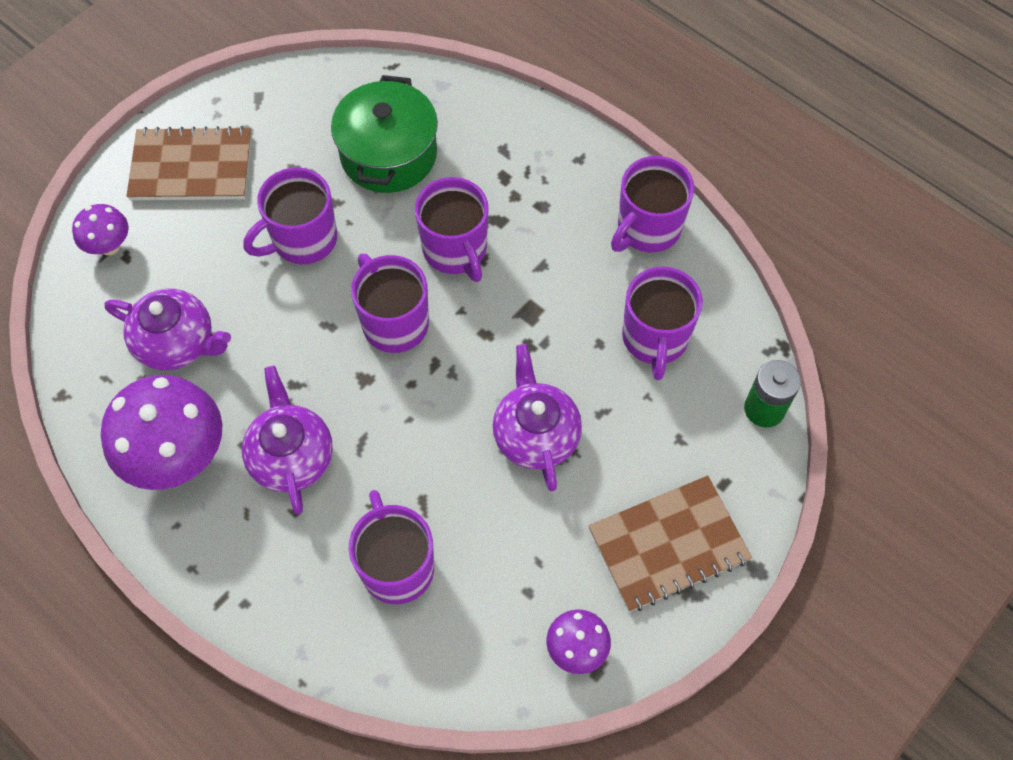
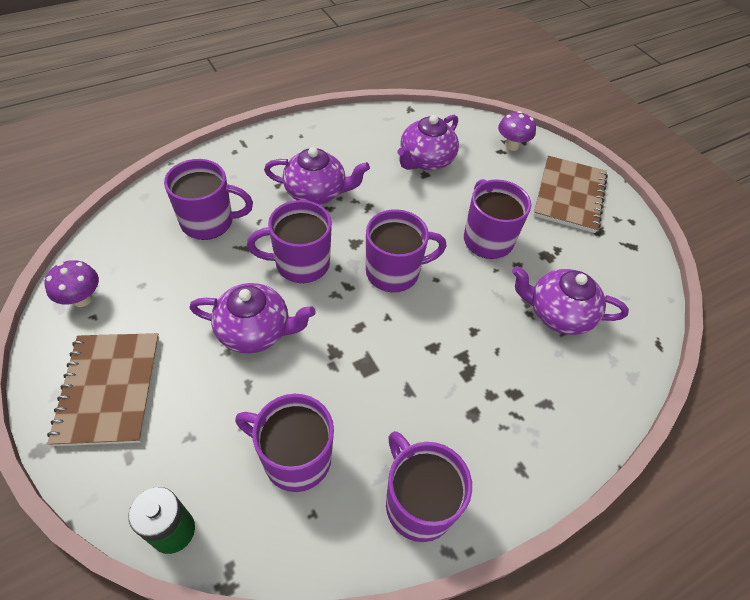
camera: 105 degrees right, 10 degrees down
(178, 456) = (344, 145): purple mushroom -> none
(388, 154) = (558, 313): green pot -> purple teapot
(455, 250) = (446, 331): purple mug -> purple mug (300, 263)

